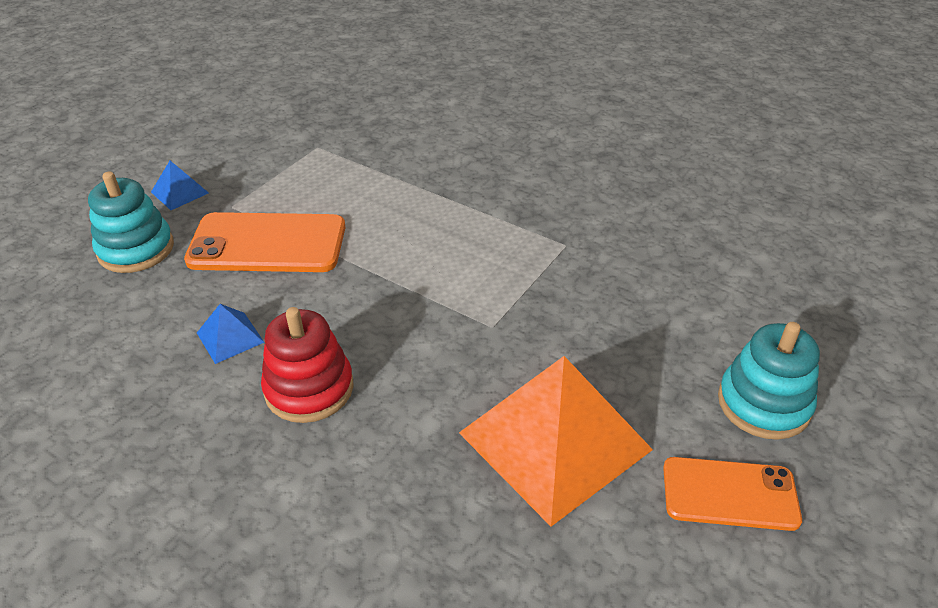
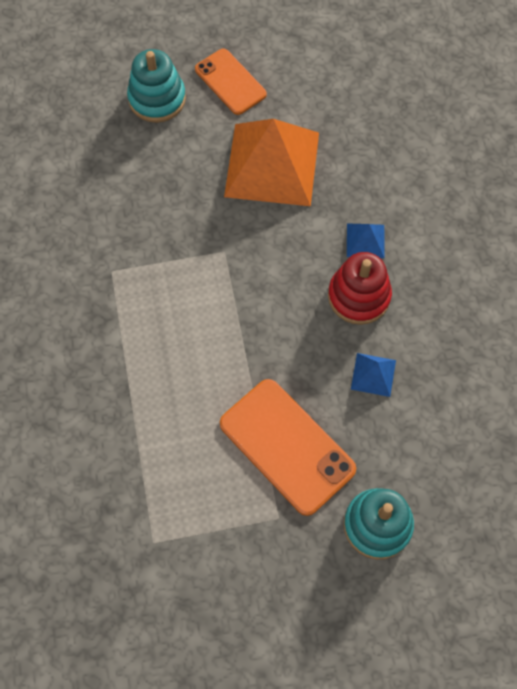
camera: 135 degrees left, 25 degrees up
(179, 192) = (302, 576): blue pyramid -> blue pyramid (365, 240)

